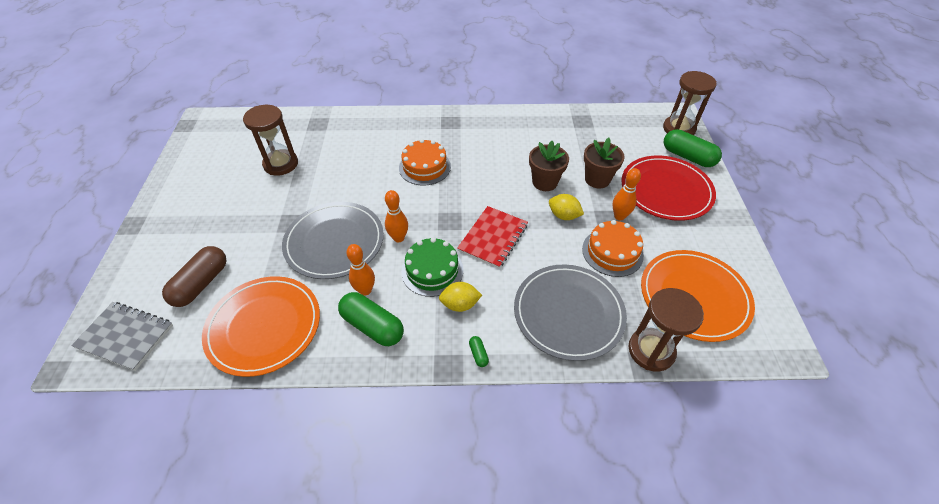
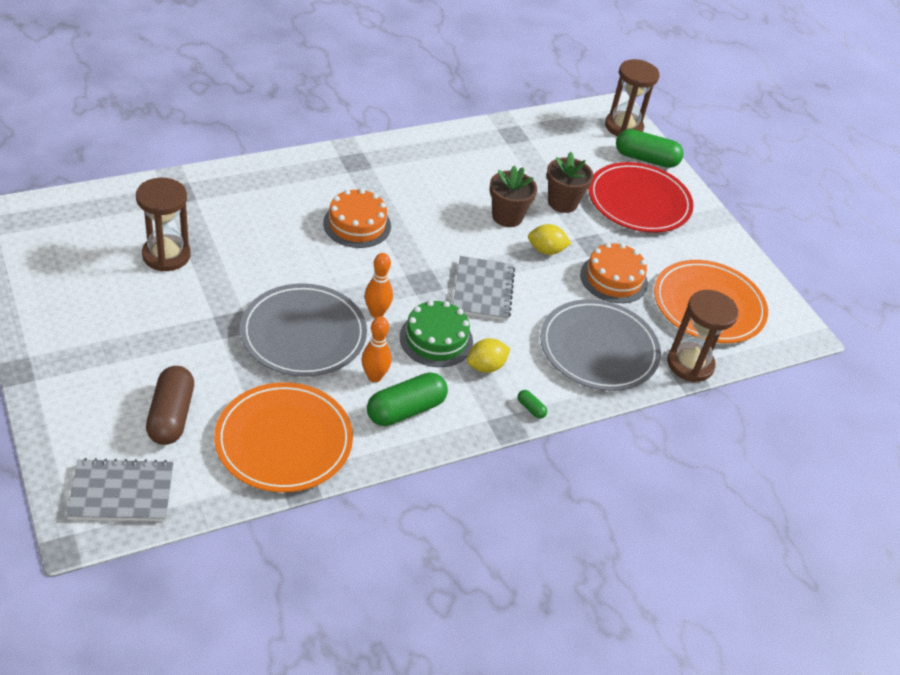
camera: 30 degrees left, 5 degrees down
(372, 326) = (406, 410): green capsule -> green capsule turned 45 degrees counterclockwise
(493, 238) = (483, 290): red notebook -> grey notebook
(619, 216) = (604, 239): orange bowling pin -> none

